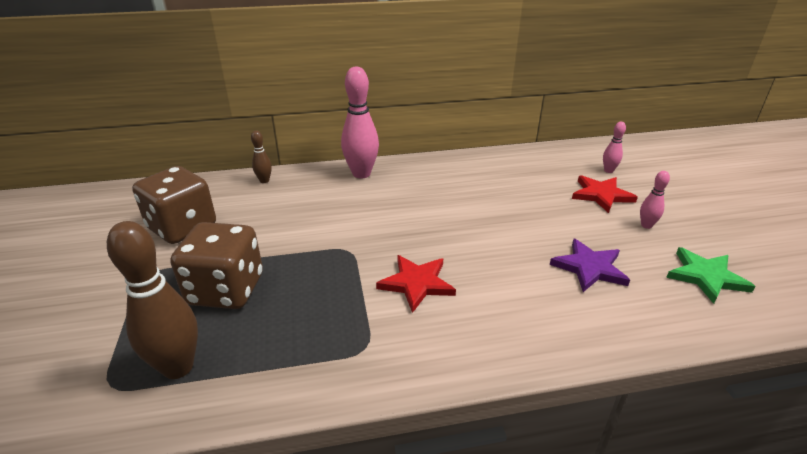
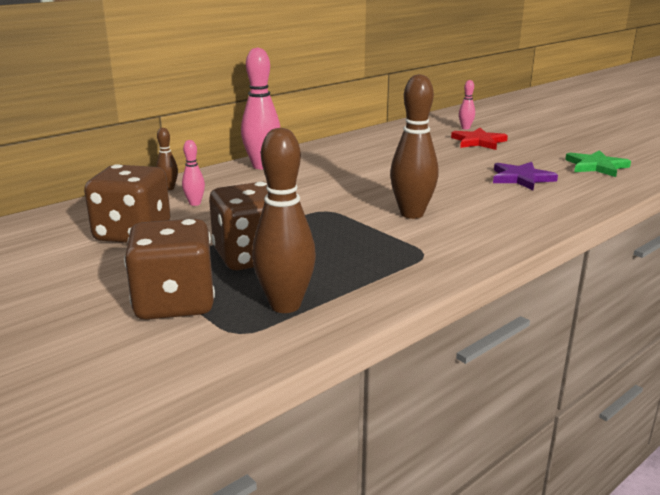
camera: 30 degrees left, 10 degrees down
(114, 325) = (175, 303): none -> brown dice
(417, 283) = (412, 214): red star -> brown bowling pin
(646, 225) = (529, 151): pink bowling pin -> pink bowling pin (195, 203)

